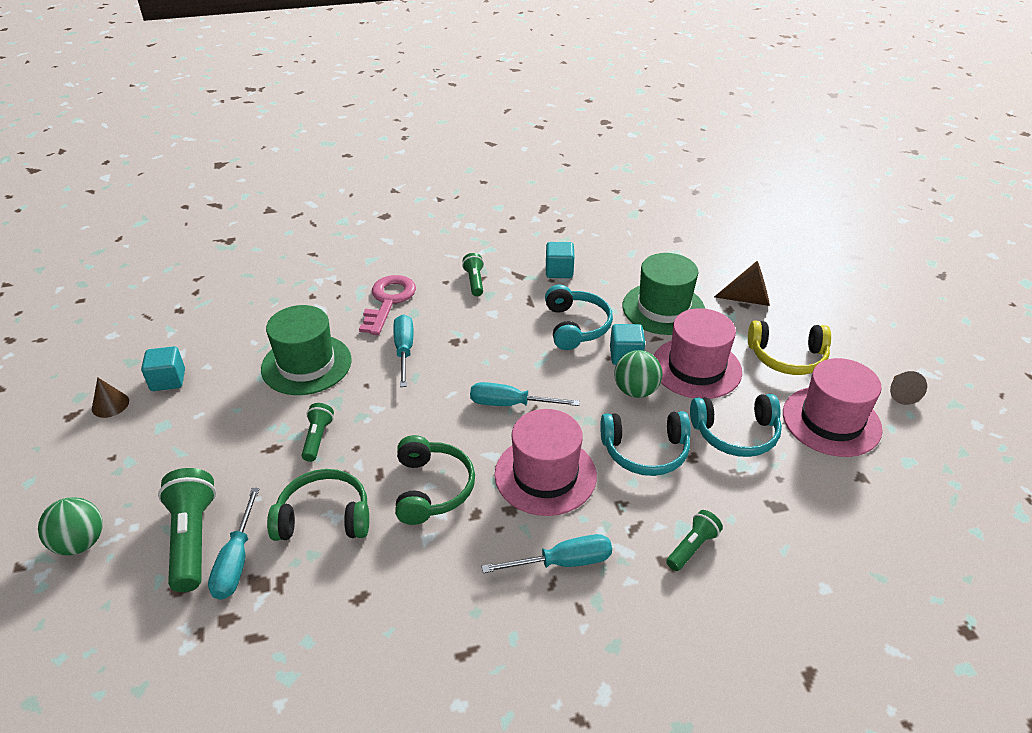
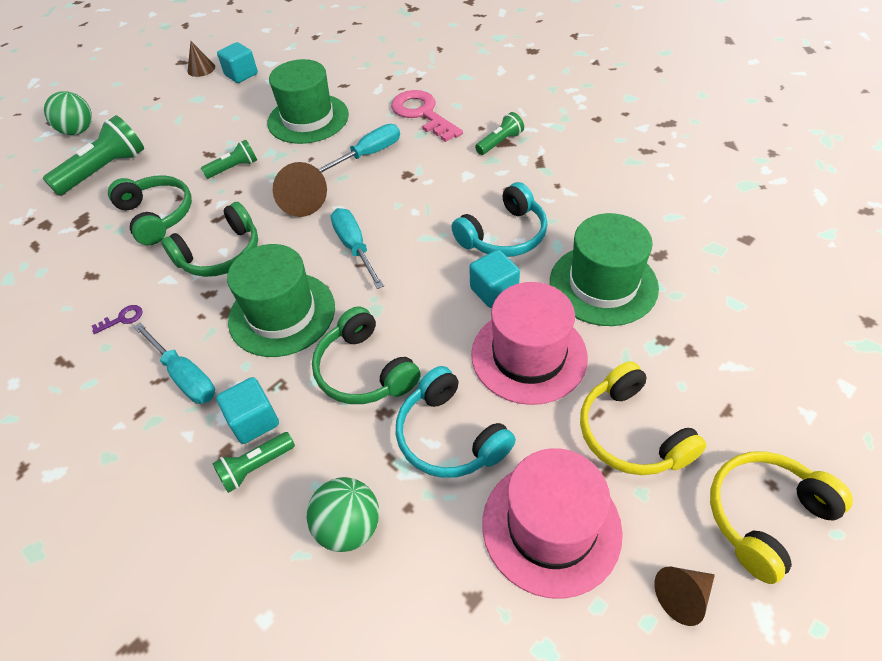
camera: 60 degrees right, 10 degrees up
(236, 561) = (95, 199): turquoise screwdriver -> none
(388, 301) = (422, 113): pink key -> pink key turned 105 degrees counterclockwise
(449, 587) = (122, 318): none -> purple key
(545, 475) = (282, 314): pink hat -> green hat
(559, 271) = (577, 183): turquoise cube -> turquoise cube (254, 421)
(635, 391) = (447, 323): green ball -> green ball (349, 527)
(645, 452) = (364, 371): turquoise headphones -> green headphones
(692, 547) = (256, 467): green flashlight -> green flashlight turned 135 degrees clockwise
(748, 299) = (705, 349): brown cone -> brown cone (301, 201)
(870, 340) = (764, 516): none -> yellow headphones

